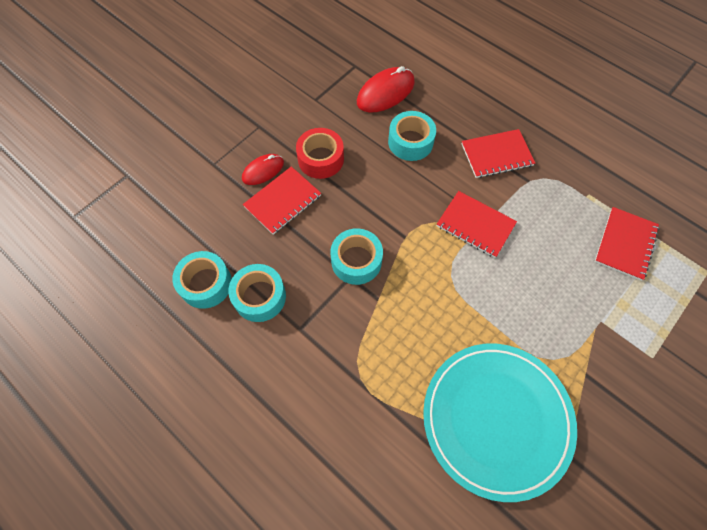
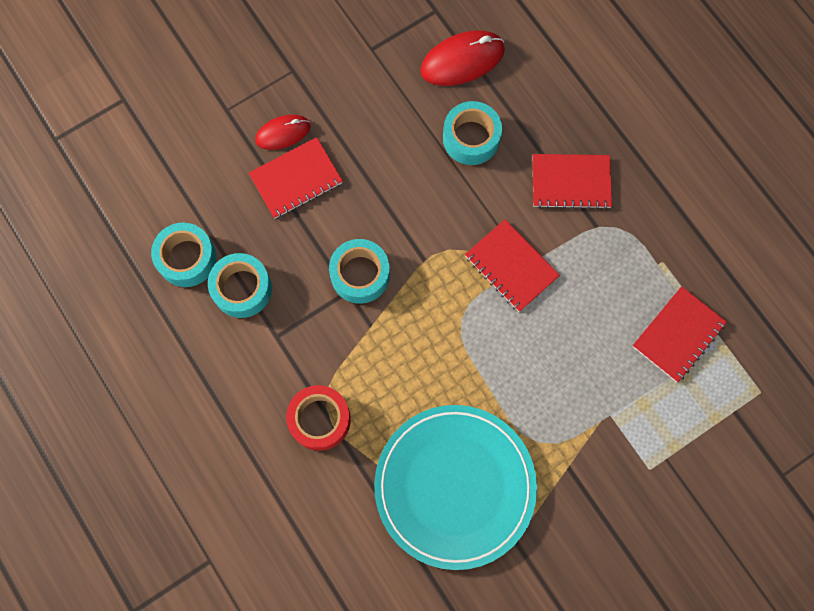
camera: 15 degrees right, 10 degrees up
(321, 159) = (355, 134): red tape -> red tape (320, 419)

